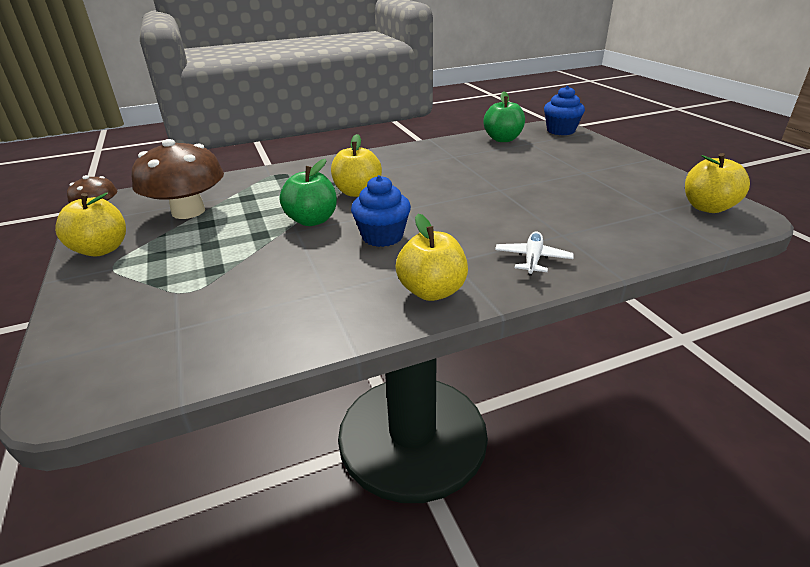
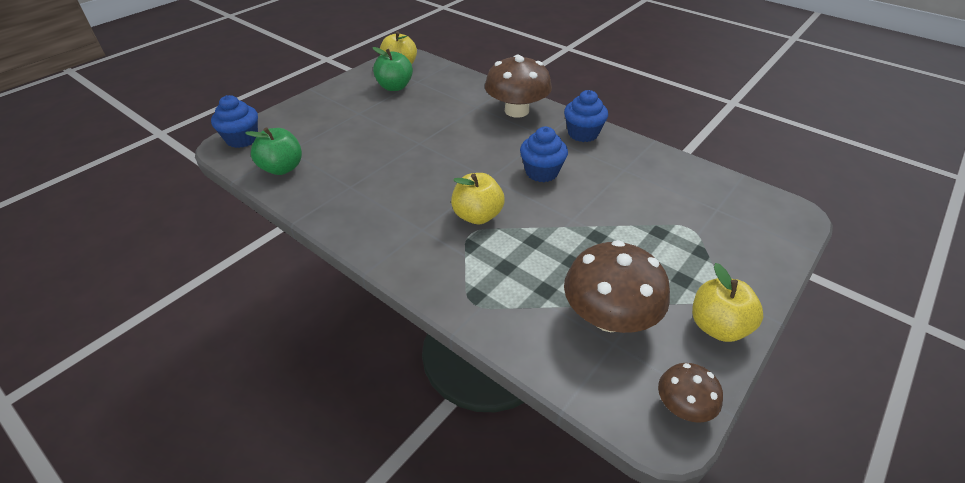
camera: 120 degrees left, 10 degrees up
(312, 220) = (550, 218): green apple -> green apple (394, 87)
(432, 291) = (583, 133): yellow apple -> blue cupcake
(532, 259) = (516, 110): white plane -> brown mushroom

